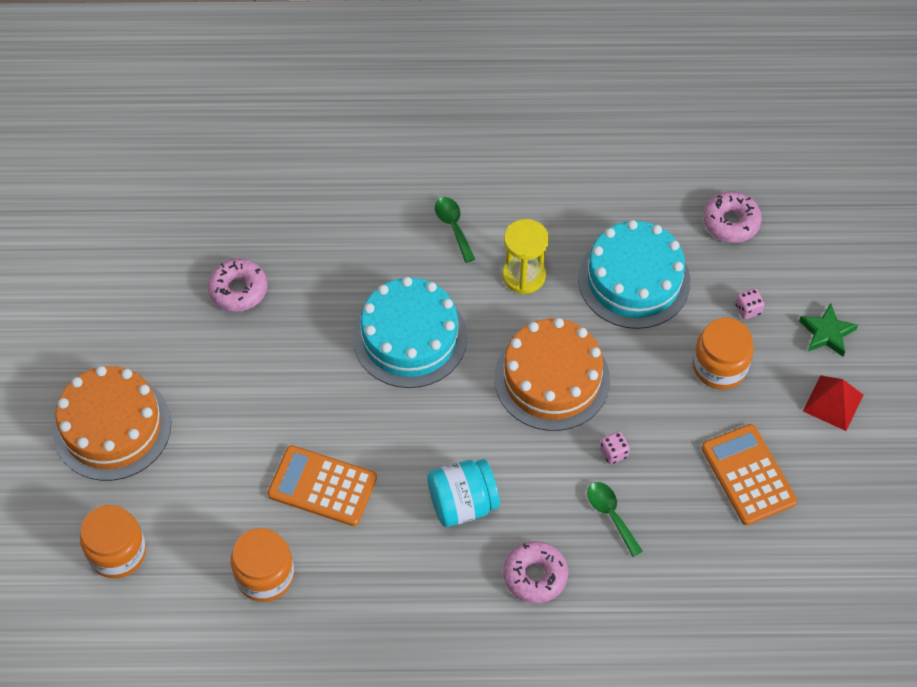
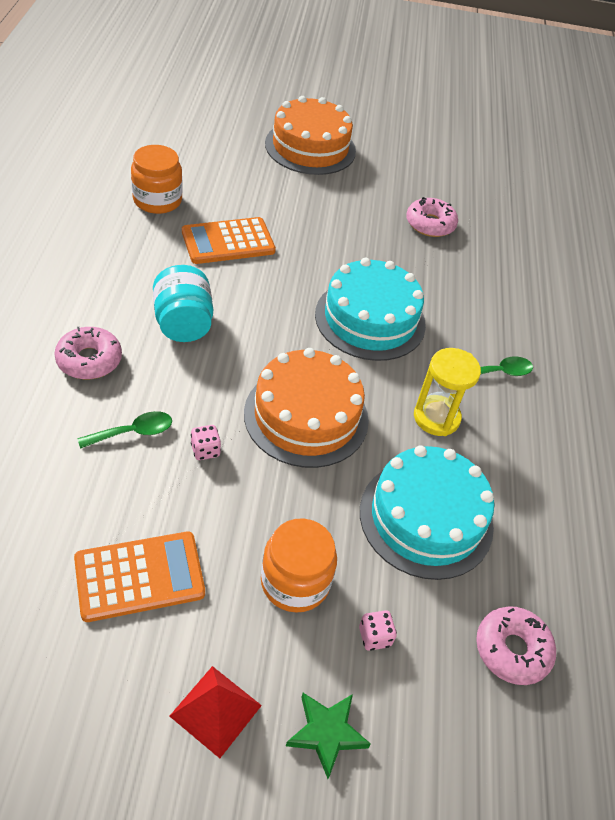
camera: 90 degrees right, 10 degrees down
(117, 552) = (204, 137): orange jar -> none
(322, 486) = (228, 242): orange calculator -> orange calculator turned 135 degrees counterclockwise

